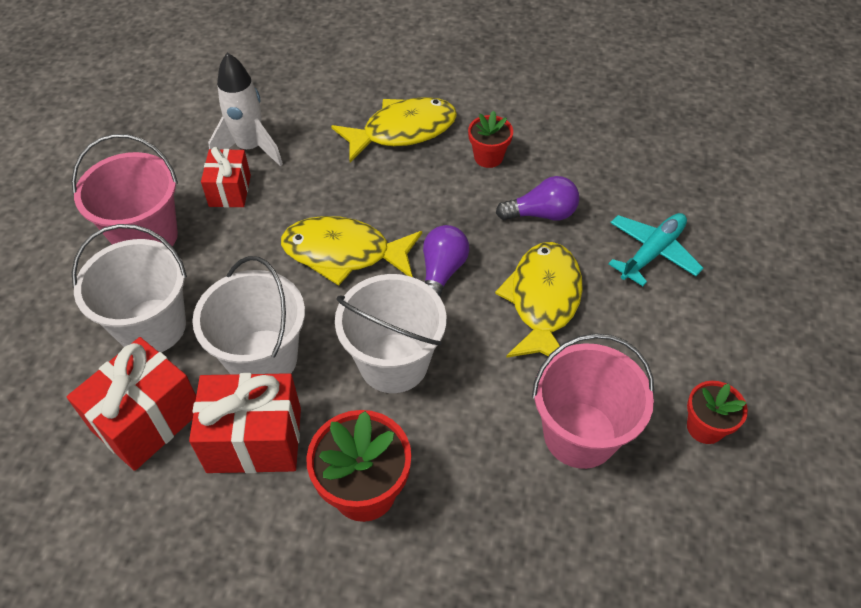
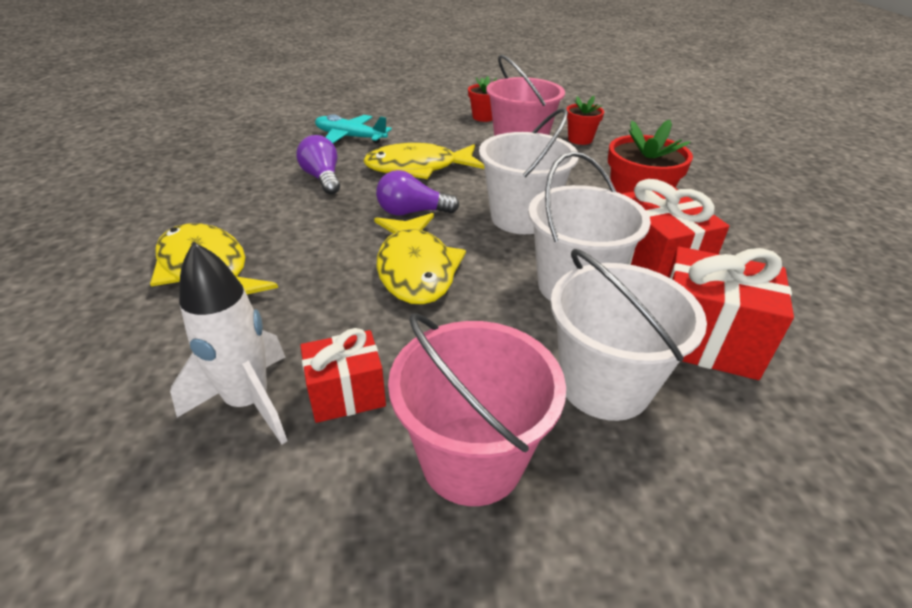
camera: 110 degrees left, 15 degrees down
(488, 157) = (249, 211): red flower pot -> red flower pot (580, 139)

